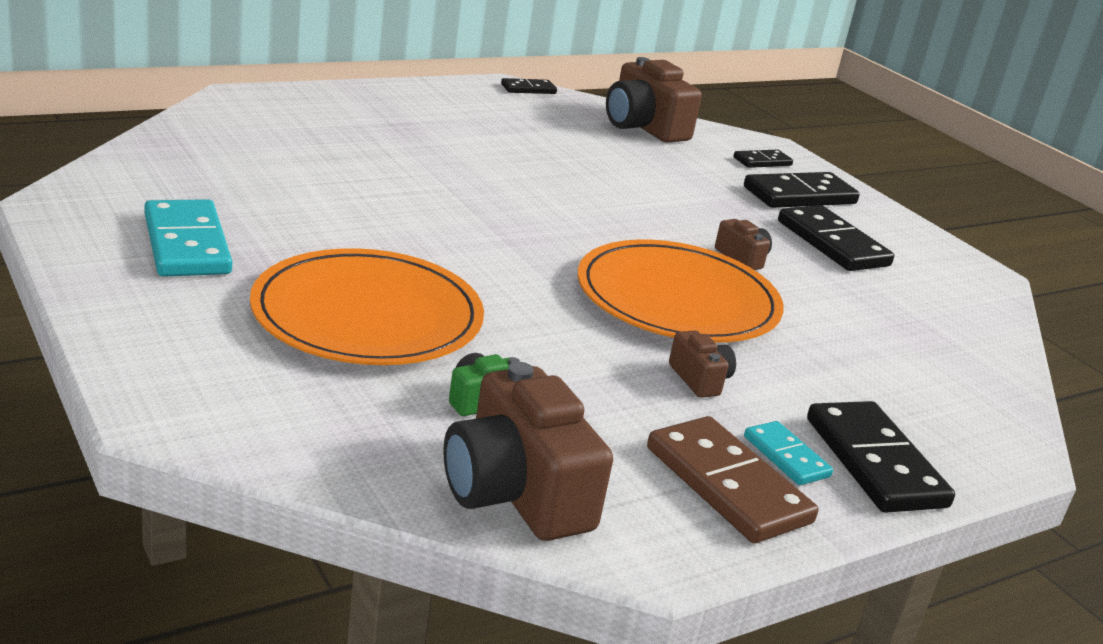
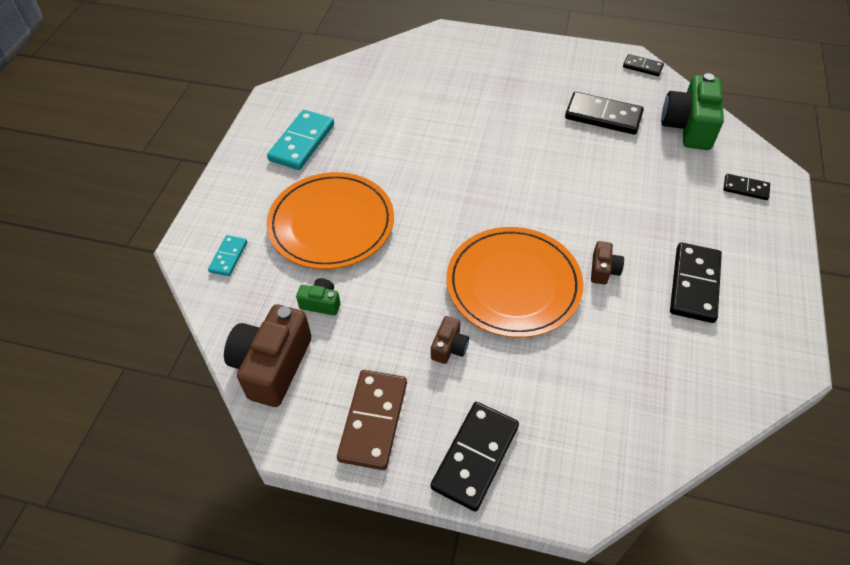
camera: 50 degrees right, 25 degrees up
(644, 127) = (688, 127): brown camera -> green camera
(786, 456) = (428, 423): turquoise domino -> turquoise domino (228, 257)
(799, 195) = (731, 231): black domino -> black domino (603, 116)

